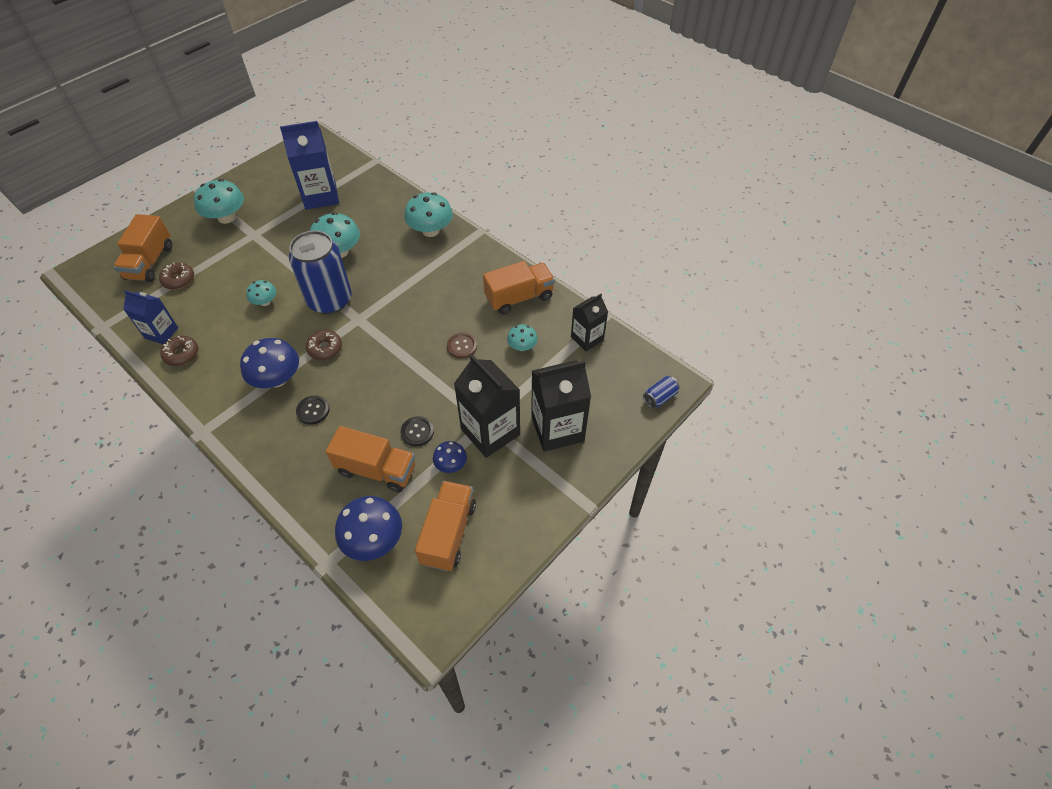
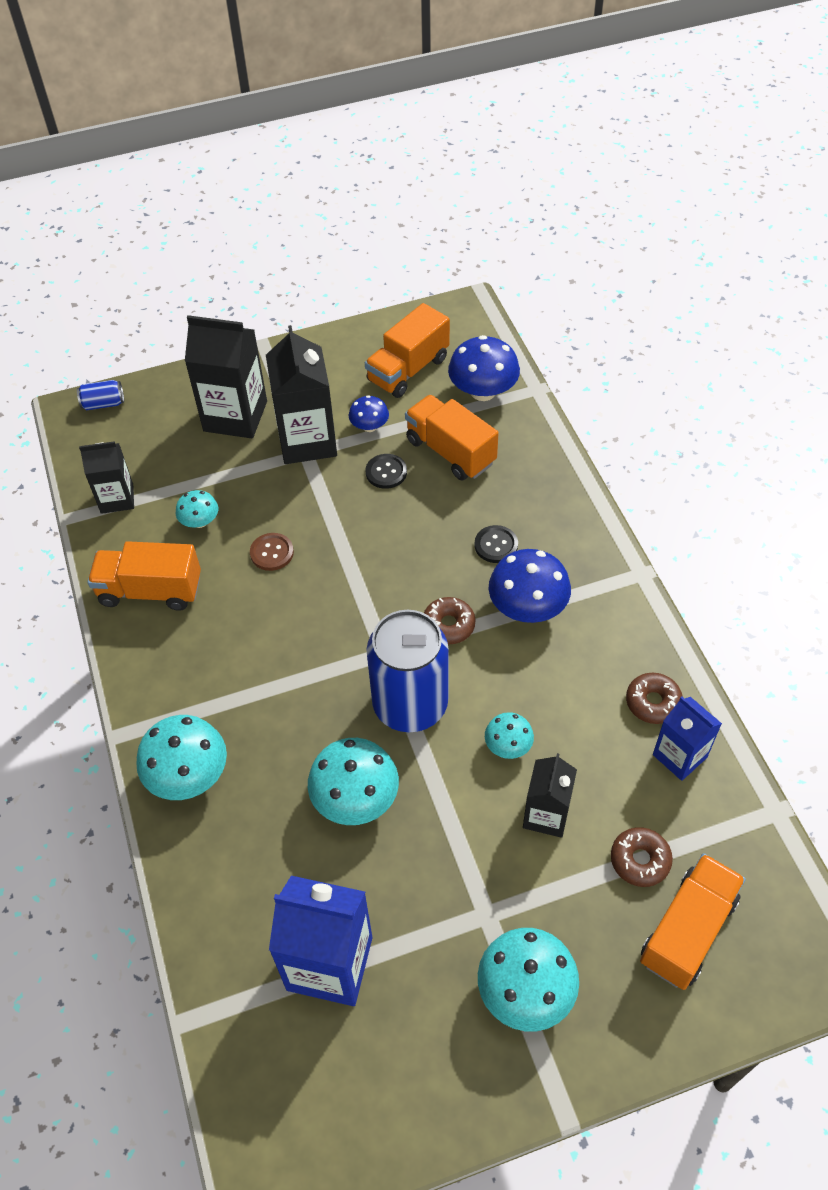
camera: 150 degrees left, 0 degrees up
(234, 280) = (546, 815): none -> black carton

